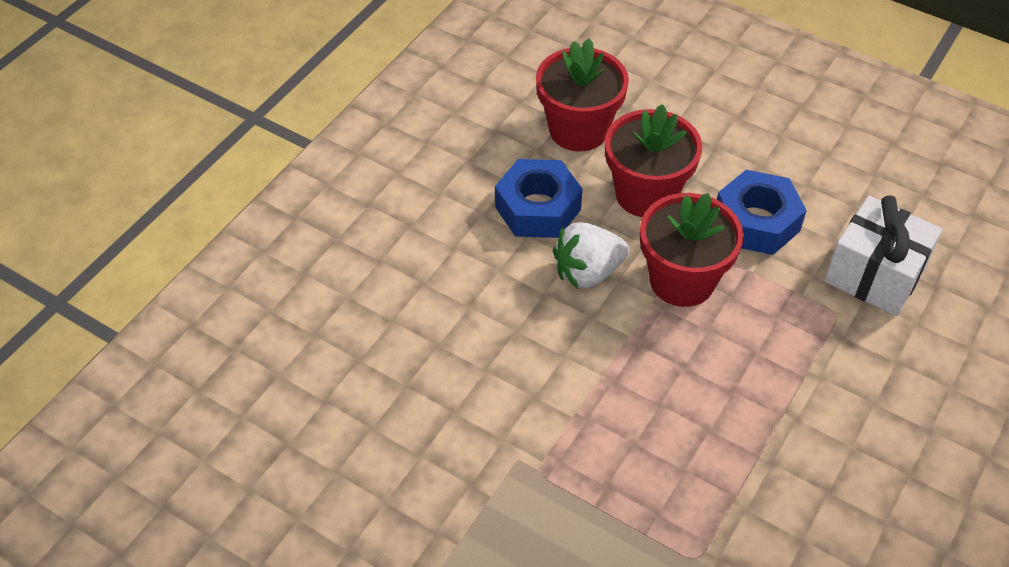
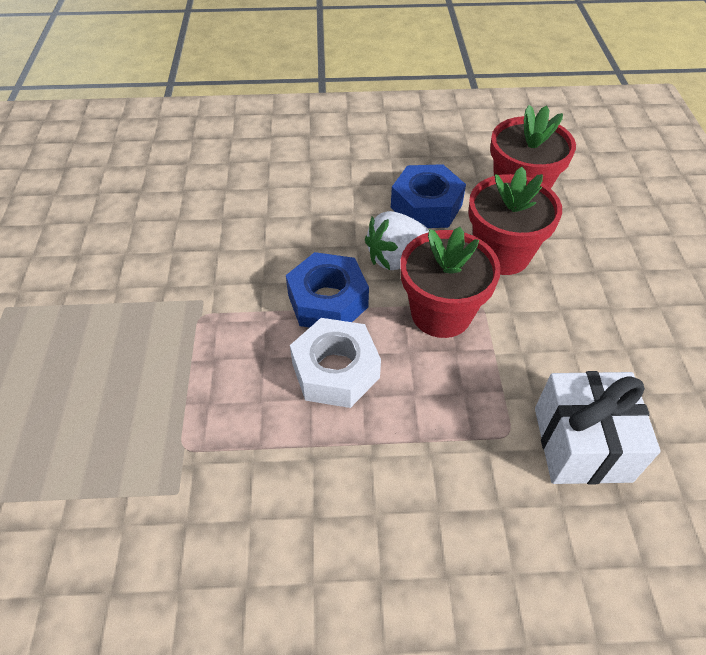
camera: 55 degrees right, 0 degrees up
(588, 272) = (396, 258): white strawberry -> white strawberry turned 60 degrees counterclockwise
(690, 395) = (335, 371): none -> white nut
(756, 222) = (548, 332): blue nut -> blue nut (328, 301)

